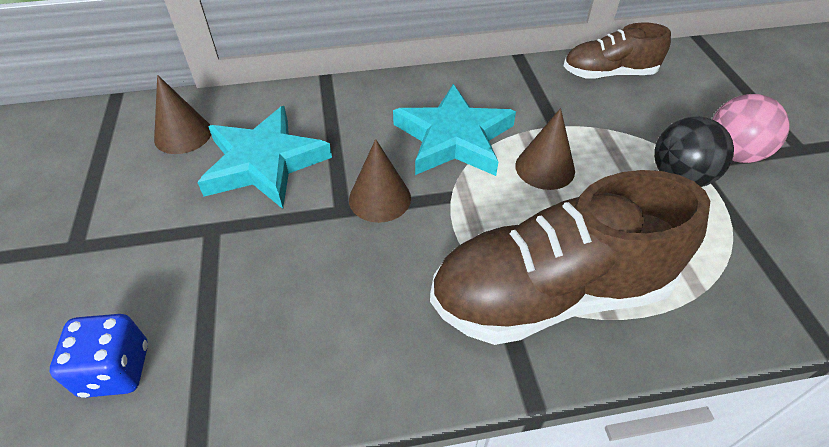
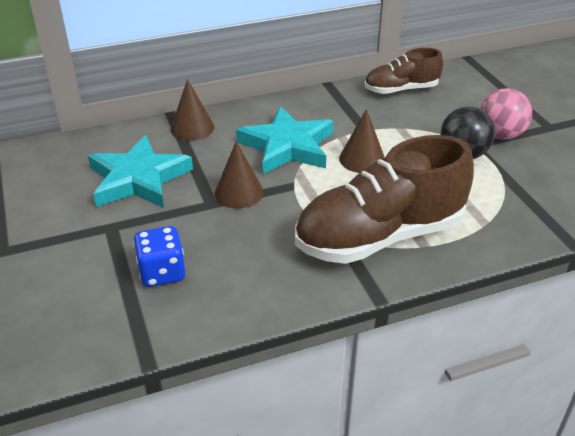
camera: 10 degrees left, 10 degrees down
(116, 370) = (68, 321): blue dice -> blue dice (162, 272)
(183, 134) = (63, 166): brown cone -> brown cone (192, 128)

